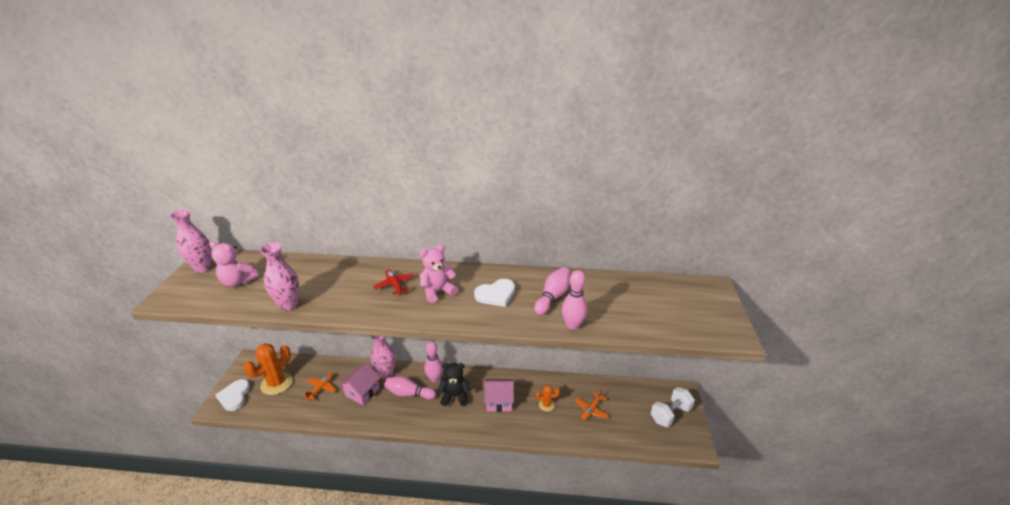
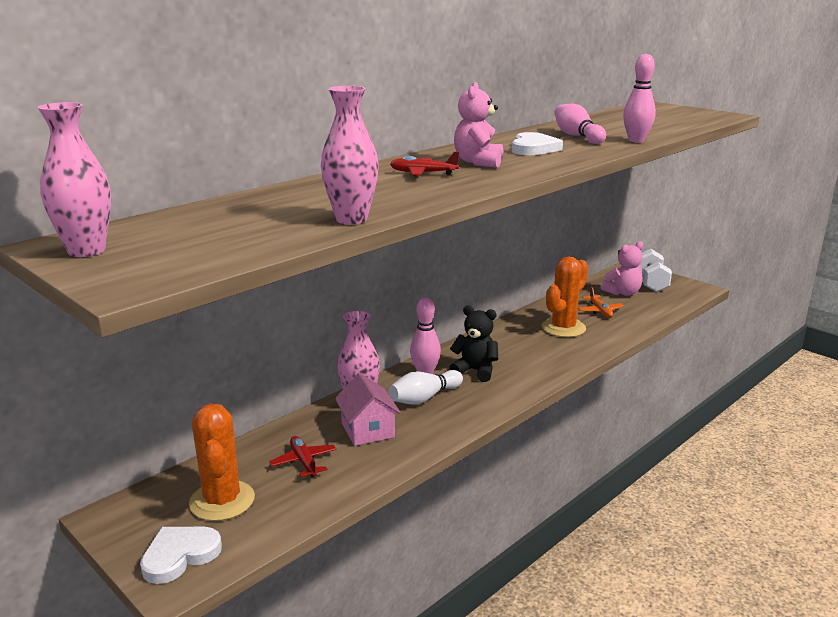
camera: 50 degrees left, 10 degrees down
(234, 396) = (180, 556): white heart -> white heart turned 105 degrees clockwise
(238, 282) = (204, 235): pink teddy bear -> pink teddy bear (623, 293)
(321, 388) = (304, 462): orange plane -> red plane
(409, 393) = (424, 398): pink bowling pin -> white bowling pin
(455, 396) = (475, 371): black teddy bear -> black teddy bear turned 75 degrees clockwise
(499, 401) = (522, 349): pink house -> none
(546, 405) = (563, 328): orange cactus -> orange cactus, size x1.96

